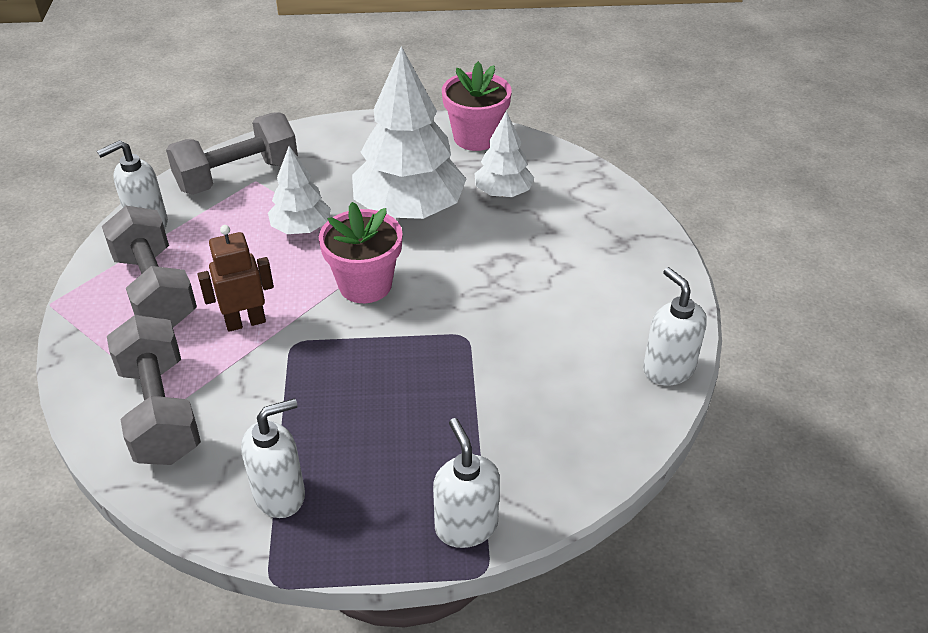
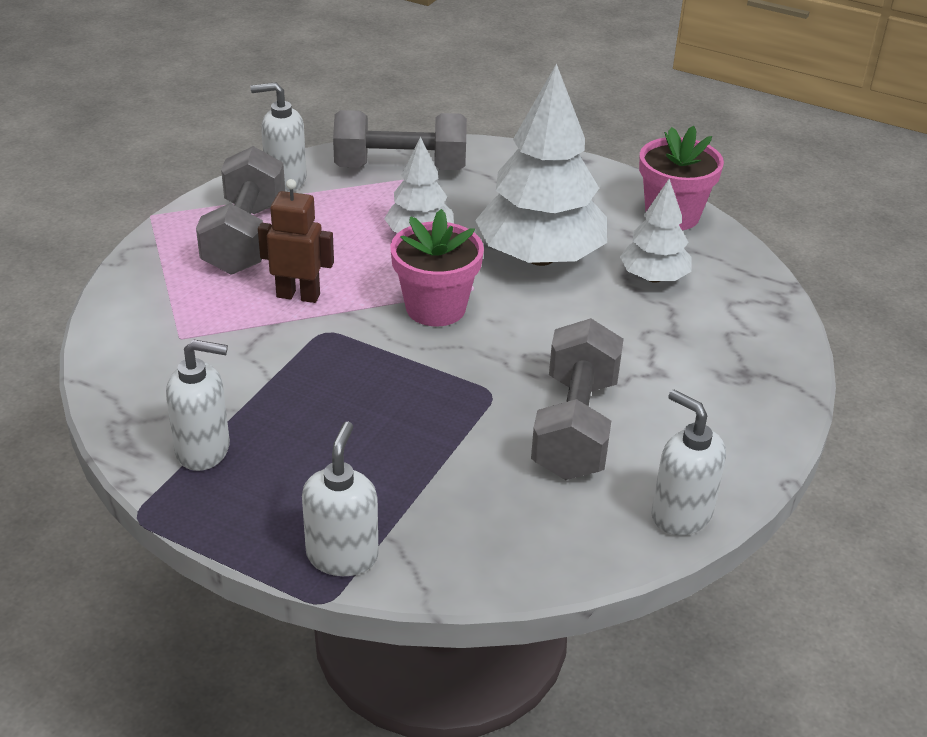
camera: 30 degrees right, 5 degrees down
(160, 411) = (165, 338): grey dumbbell -> grey dumbbell (575, 427)
(668, 369) = (680, 514): white soap dispenser -> white soap dispenser turned 45 degrees counterclockwise

